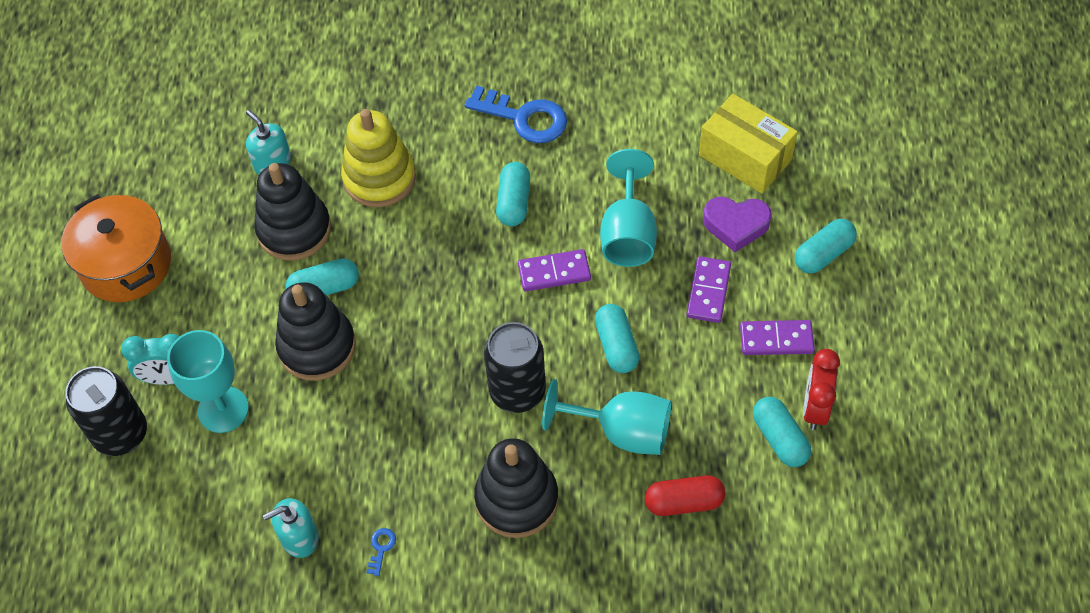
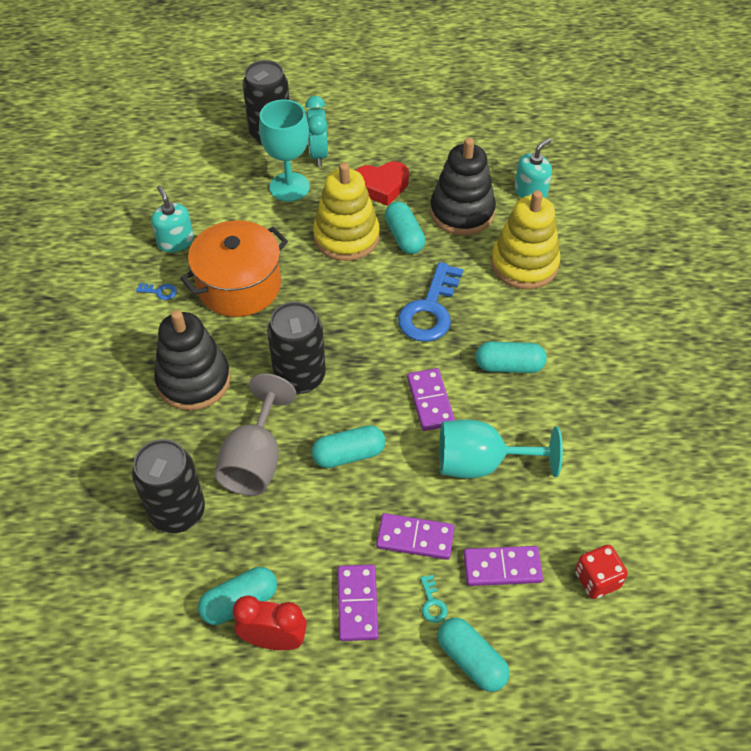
camera: 85 degrees right, 5 degrees down
(126, 264) = (420, 119): orange pot -> orange pot (239, 286)
(239, 309) = (381, 187): none -> red heart
(317, 347) = (346, 237): black stacking toy -> yellow stacking toy
(524, 118) = (614, 370): blue key -> blue key (430, 310)
(621, 431) = (255, 460): turquoise goblet -> grey goblet
(684, 502) = (177, 512): red capsule -> black can
(736, 225) = (502, 567): purple heart -> purple domino
(745, 157) = (597, 579): yellow box -> red dice
(772, 280) = (432, 603): none -> turquoise key

